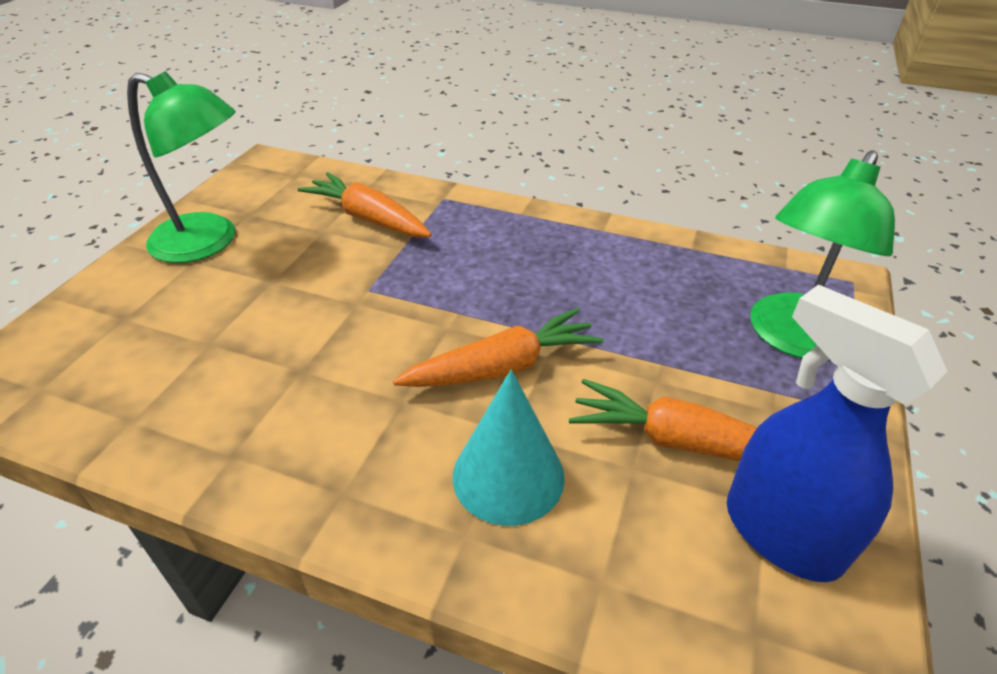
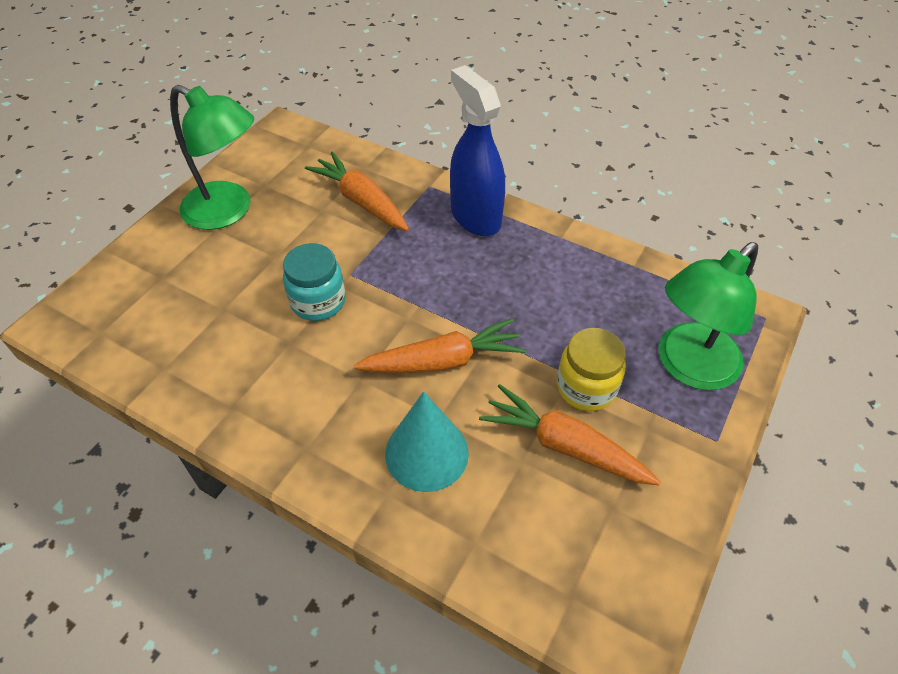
camera: 10 degrees right, 10 degrees up
(333, 322) = (318, 301): none -> turquoise jar
(684, 374) = (586, 387): none -> yellow jar
(780, 533) = (615, 528): blue spray bottle -> blue spray bottle (475, 216)

